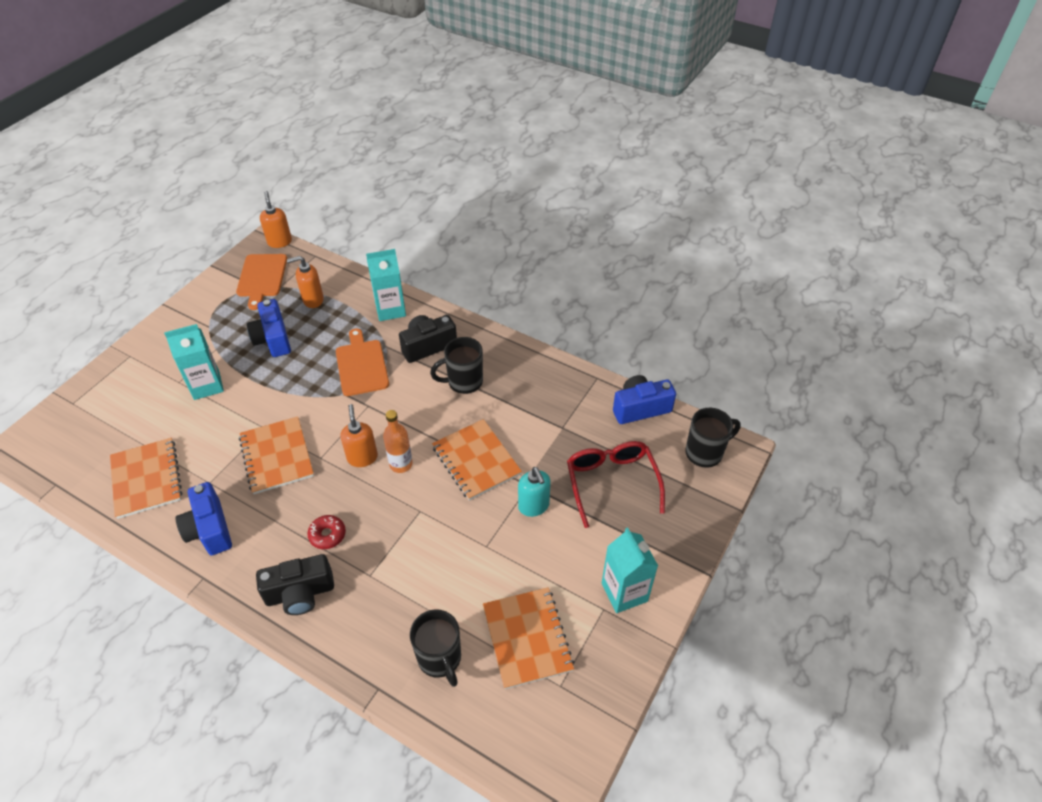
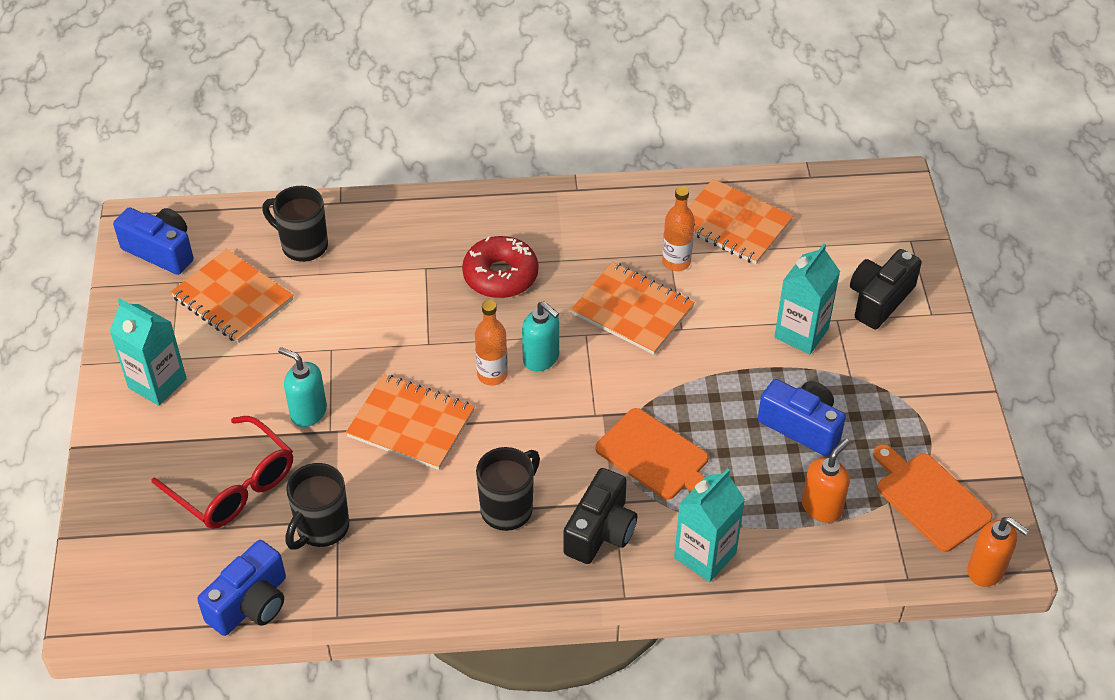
camera: 145 degrees right, 0 degrees up
(209, 529) = (618, 222): blue camera -> blue camera (161, 251)
(213, 474) = (676, 262): none -> orange bottle
(300, 593) = (476, 223): black camera -> black camera (879, 300)
(327, 535) = (500, 275): red donut -> red donut, size x1.74
(362, 457) = (541, 358): orange soap dispenser -> turquoise soap dispenser
(705, 453) = (133, 587): black mug -> black mug (321, 528)

